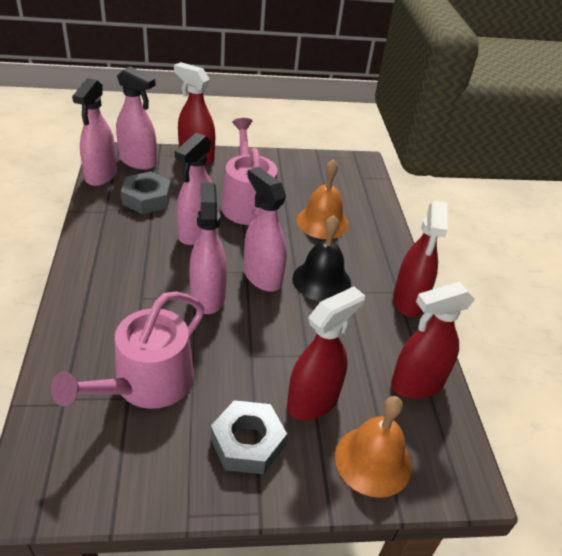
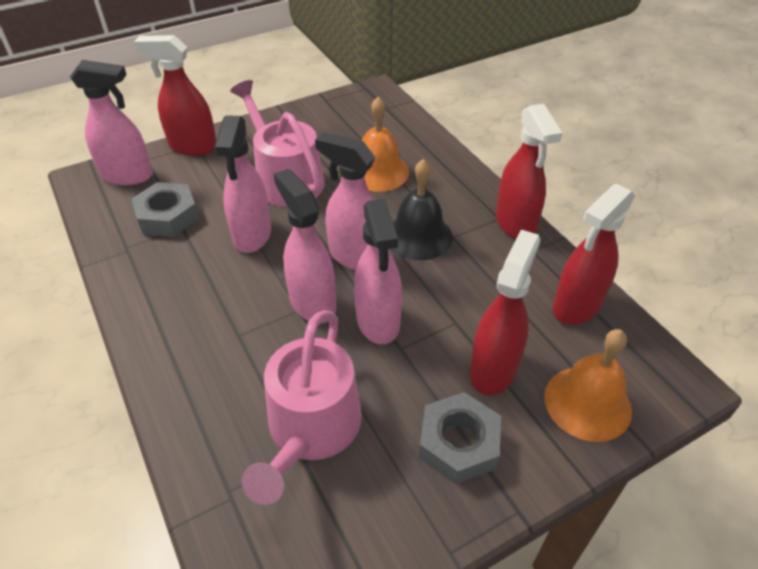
camera: 20 degrees left, 5 degrees up
(101, 175) = (93, 208): pink spray bottle -> pink spray bottle (378, 321)

